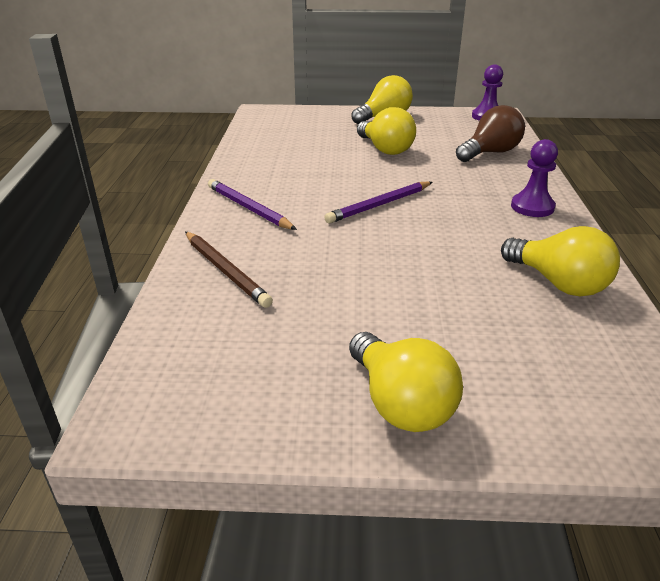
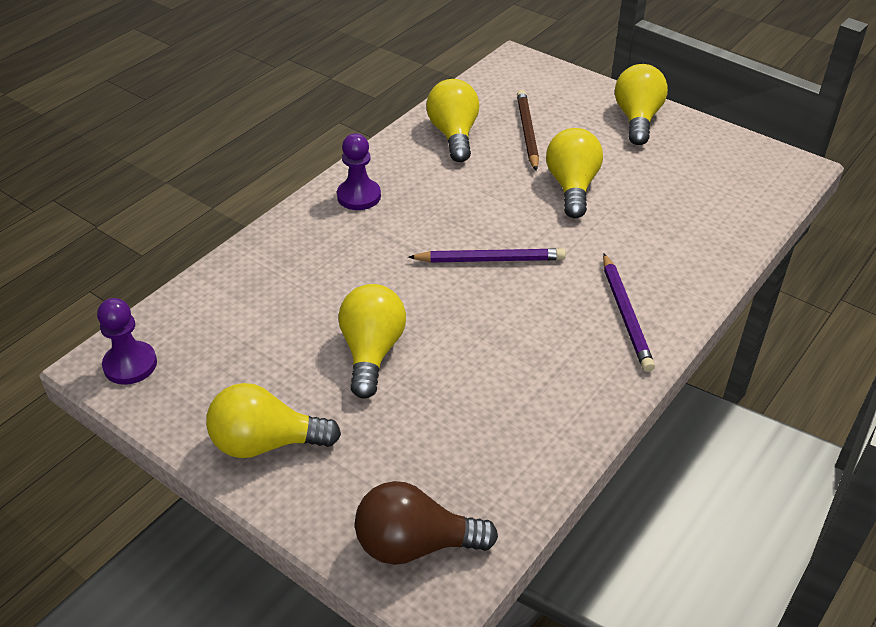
camera: 145 degrees left, 10 degrees up
(226, 271) = (691, 244): brown pencil -> brown pencil (527, 132)
(382, 279) = (572, 187): none -> yellow light bulb
(490, 153) = (266, 284): brown light bulb -> brown light bulb (415, 544)

